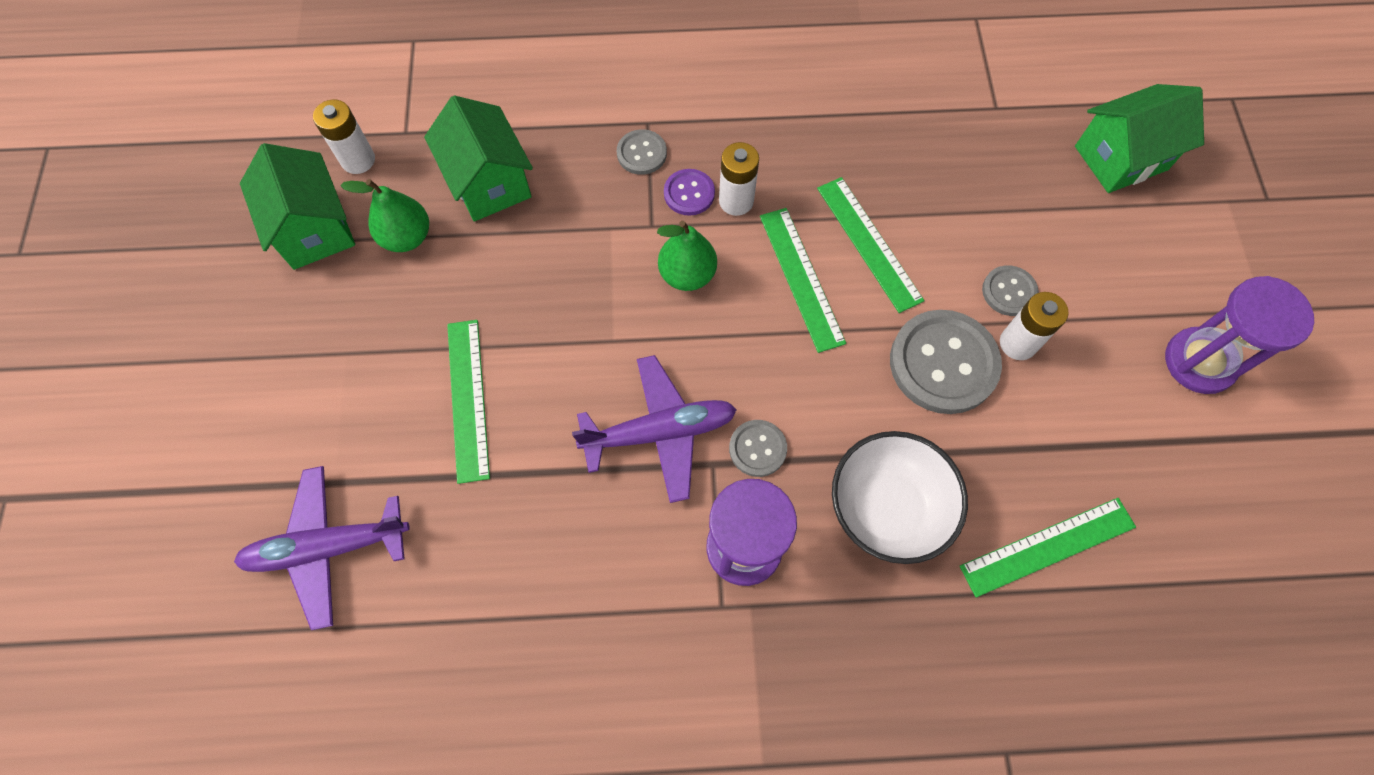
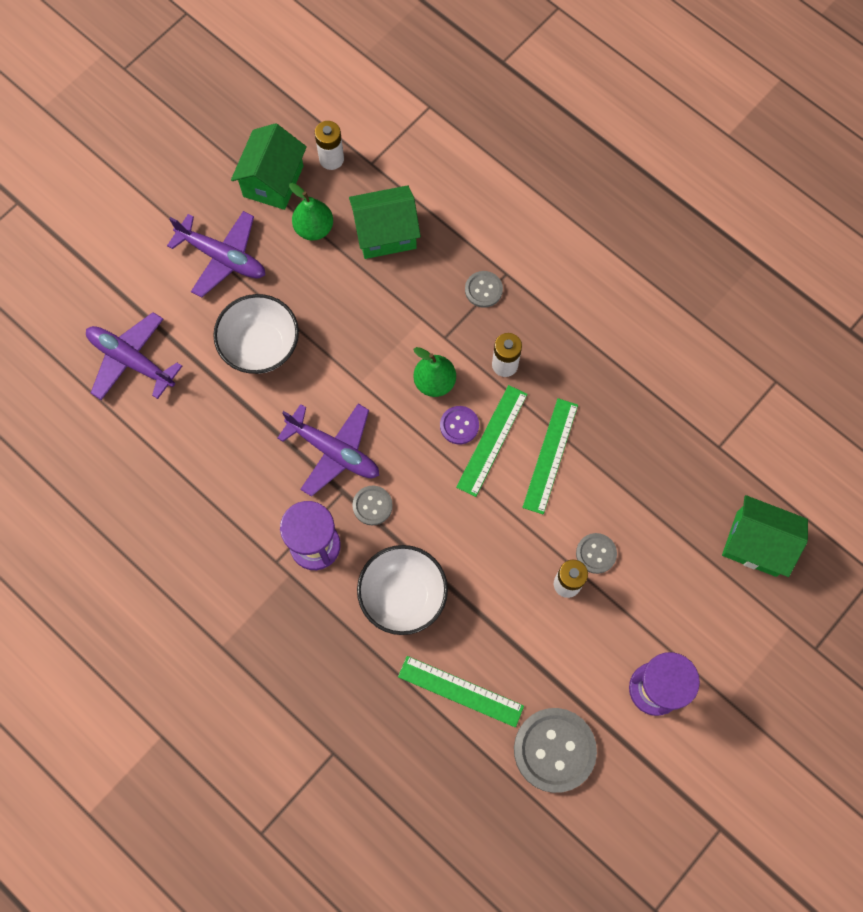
camera: 45 degrees right, 5 degrees up
(331, 347) = (223, 257): none -> purple plane
(467, 399) = (260, 346): green ruler -> white bowl
(489, 182) = (385, 234): green house -> green house turned 60 degrees clockwise
(689, 193) = (484, 337): purple button -> purple button (459, 425)
(943, 363) = (515, 555): grey button -> grey button (554, 750)

